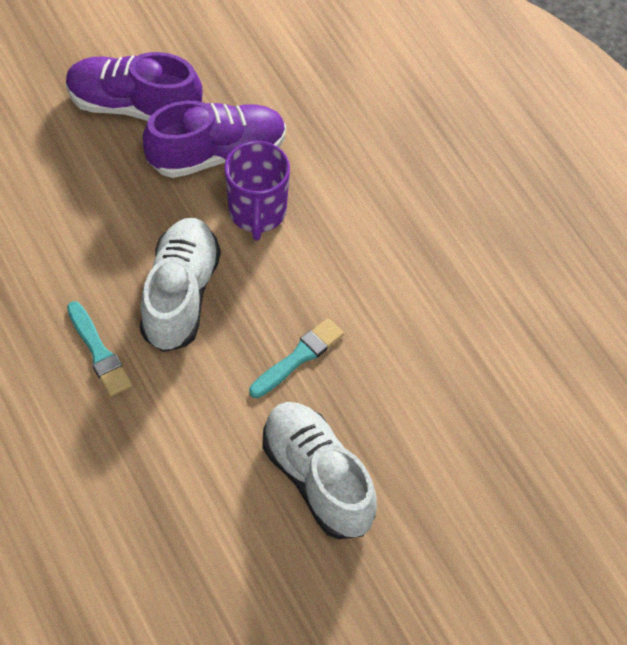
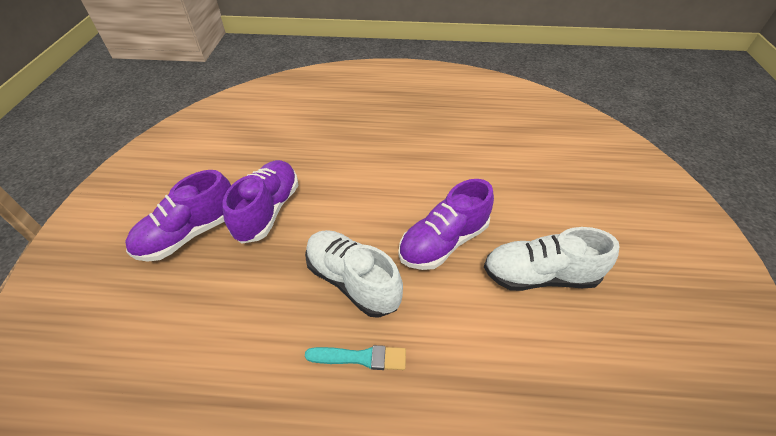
camera: 55 degrees left, 10 degrees down
(257, 212) = (326, 212): purple mug -> none
(298, 357) = (443, 242): turquoise brush -> purple shoe

